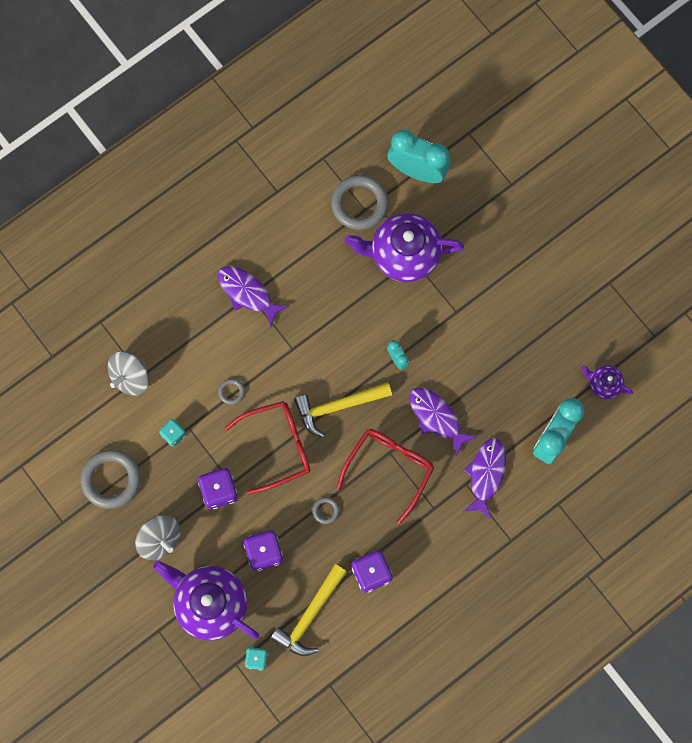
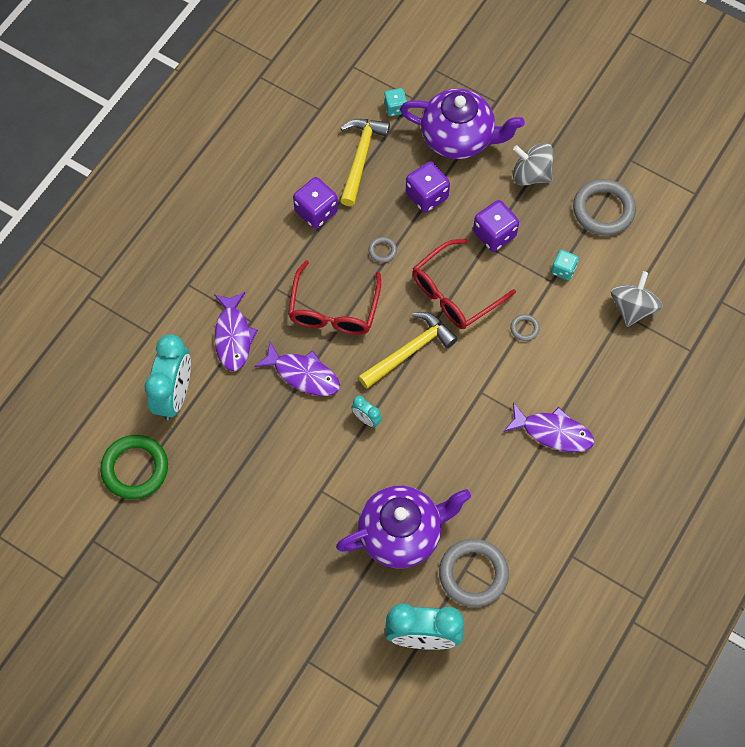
camera: 160 degrees right, 10 degrees down
(603, 384) = (135, 468): purple teapot -> green ring

